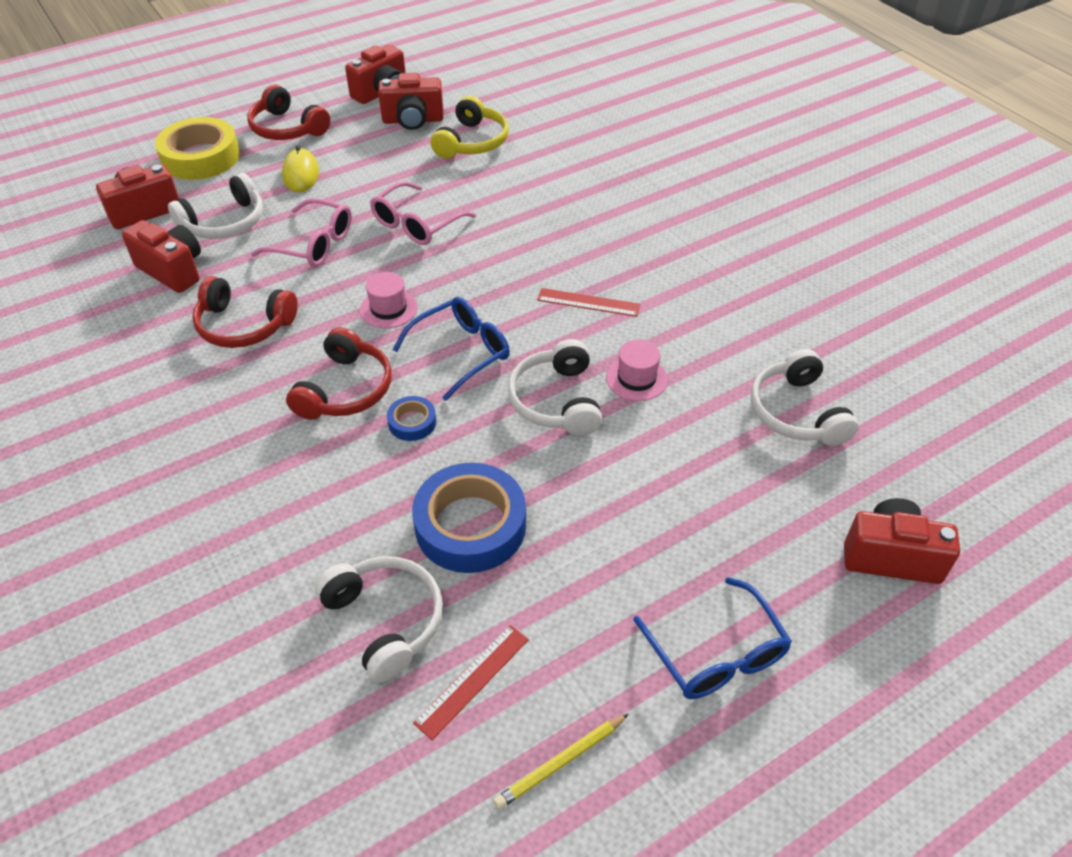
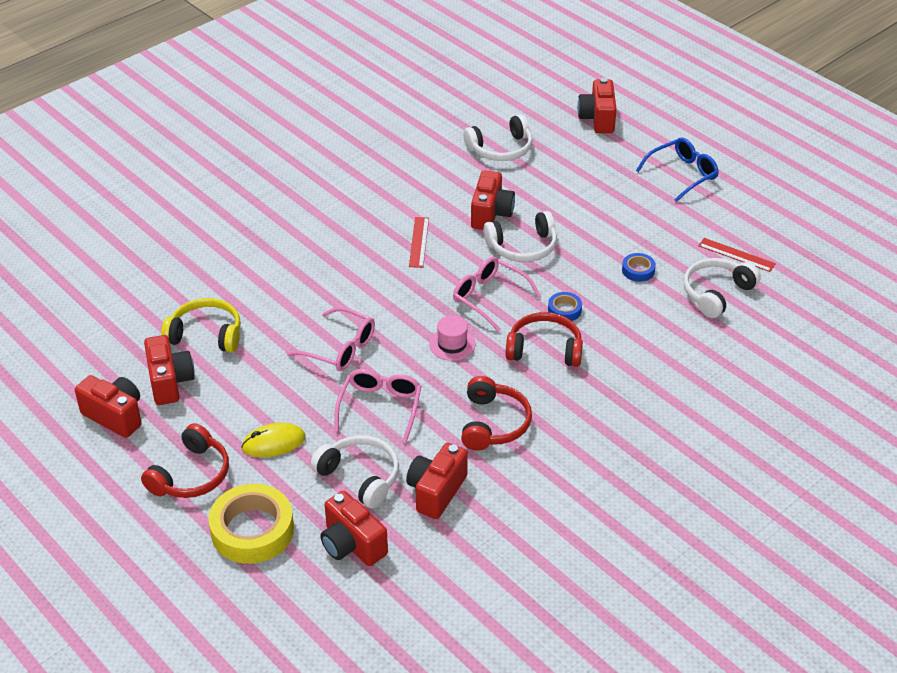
camera: 100 degrees left, 5 degrees down
(462, 352) = (489, 297): blue glasses -> pink glasses
(470, 525) = (638, 270): blue tape -> blue tape, size x0.47
(560, 763) = (765, 220): yellow pencil -> none
(636, 378) = (491, 214): pink hat -> red camera

